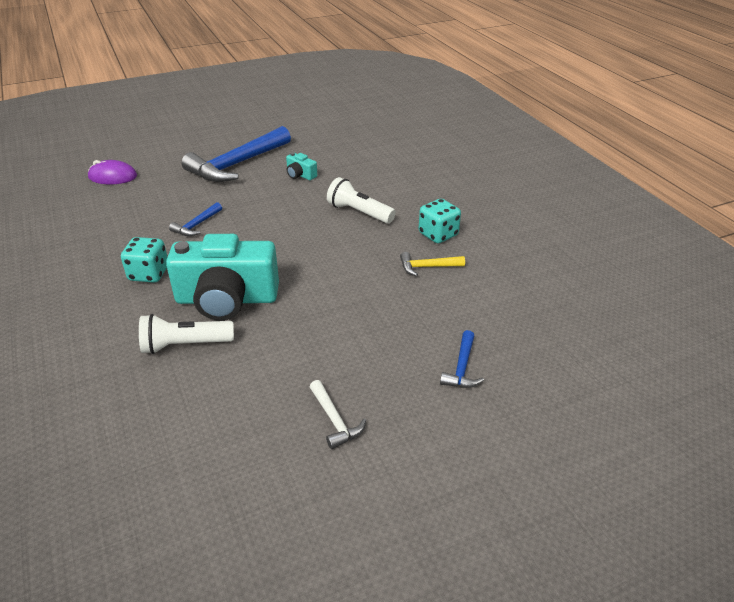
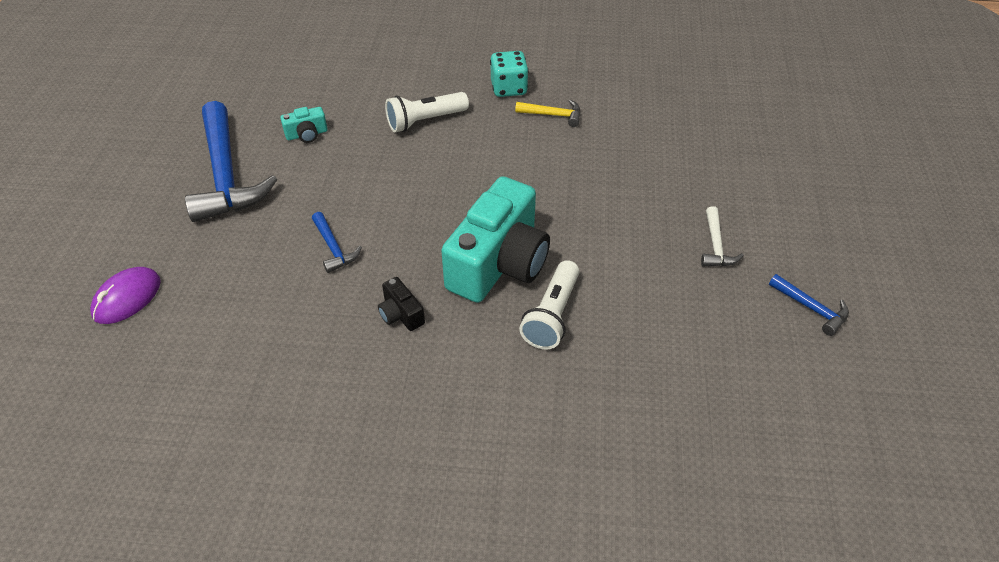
camera: 60 degrees left, 10 degrees up
(149, 274) = (401, 314): turquoise dice -> black camera
(335, 420) = (716, 246): white hammer -> white hammer turned 90 degrees clockwise
(427, 267) = (553, 115): yellow hammer -> yellow hammer turned 105 degrees counterclockwise
(462, 368) = (697, 152): blue hammer -> blue hammer (811, 308)

